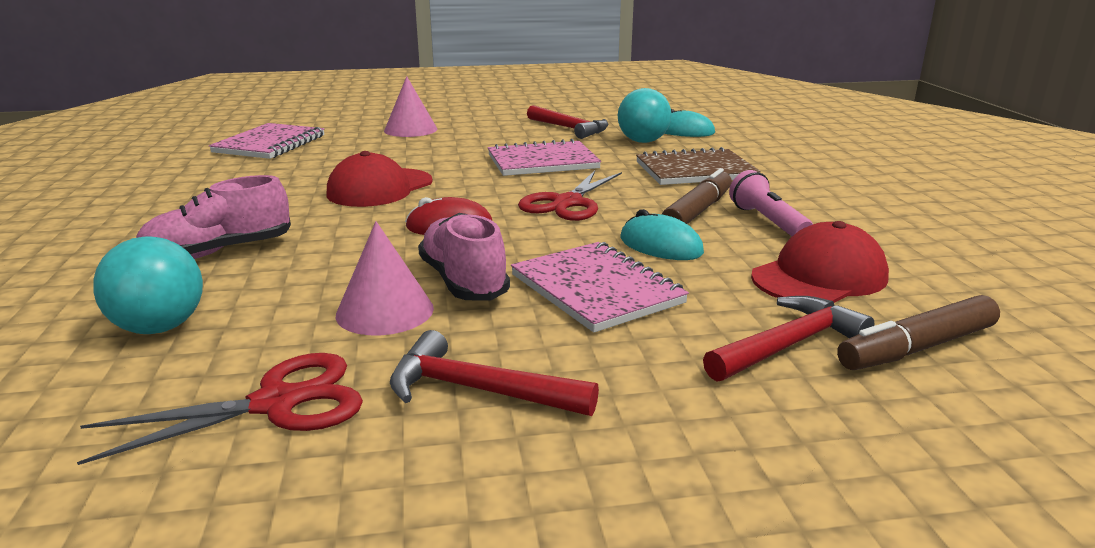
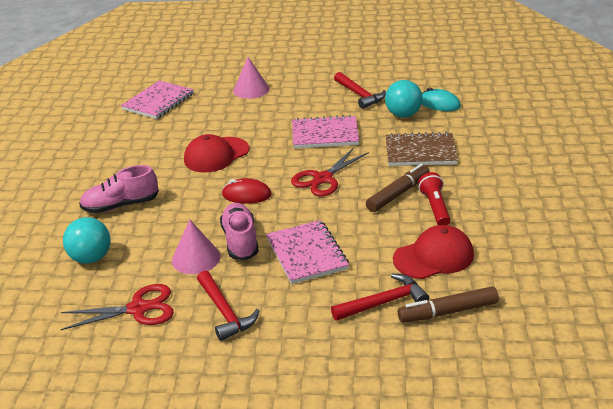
camera: 15 degrees right, 10 degrees up
(478, 390) = (225, 312): red hammer -> red hammer turned 150 degrees counterclockwise
(660, 245) = (359, 223): turquoise mouse -> none
(767, 222) = (435, 207): pink flashlight -> red flashlight

